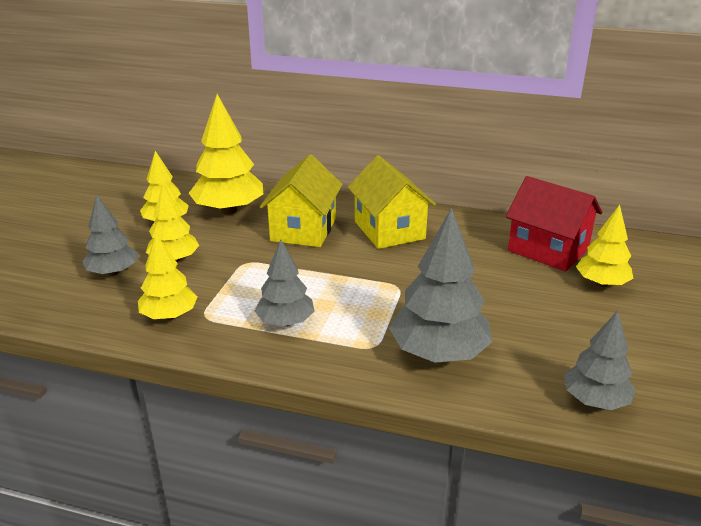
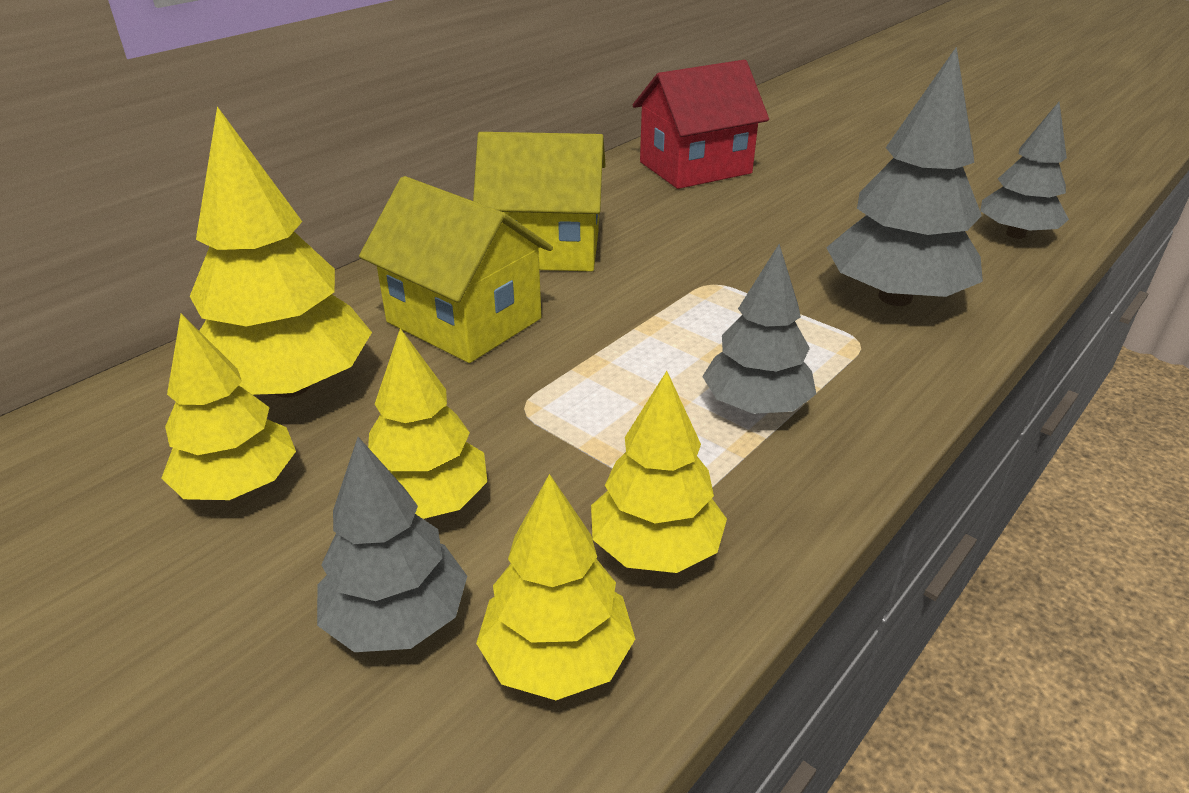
camera: 65 degrees left, 5 degrees up
(601, 283) = (790, 164): yellow tree -> yellow tree (557, 658)

